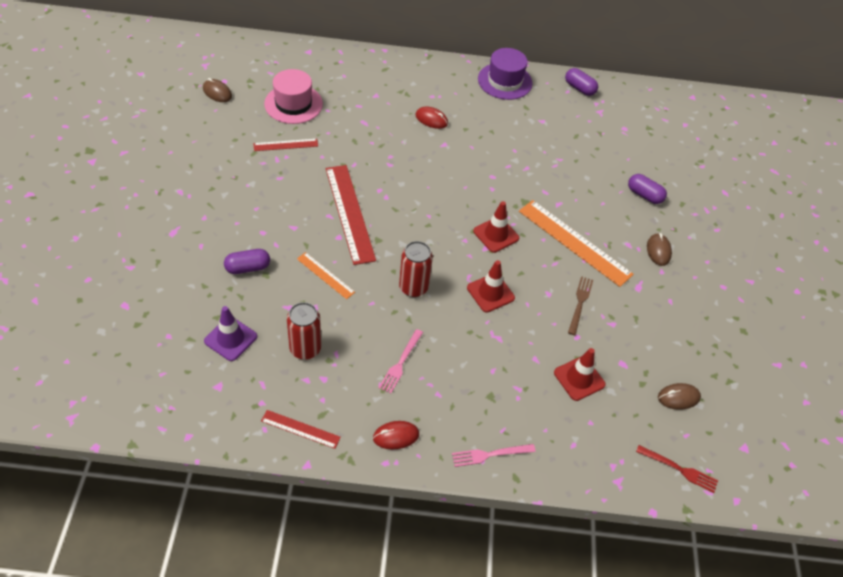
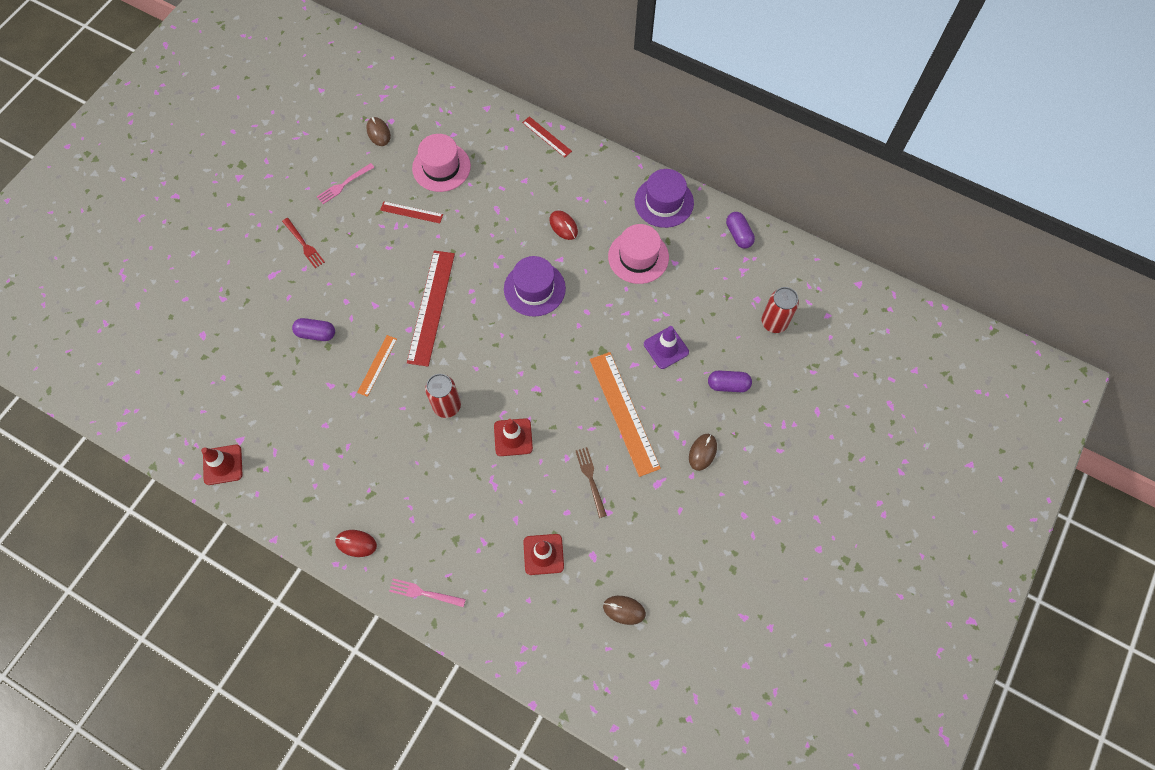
camera: 30 degrees right, 15 degrees up
(230, 339) = (270, 399): purple traffic cone -> purple traffic cone (666, 348)
(300, 429) = (284, 505): red ruler -> red ruler (547, 137)
(305, 349) = (324, 432): red can -> red can (774, 322)
(325, 275) = (377, 365): orange ruler -> orange ruler turned 45 degrees clockwise
(400, 363) = (395, 477): pink fork -> pink fork (343, 185)
(436, 172) = (534, 289): none -> purple hat
(496, 235) = (553, 377): red traffic cone -> red traffic cone (223, 465)
(509, 125) = (638, 257): none -> pink hat
(580, 303) = (590, 479): brown fork -> brown fork turned 60 degrees counterclockwise
(644, 195) = (728, 385): purple capsule -> purple capsule turned 60 degrees counterclockwise
(680, 469) = (581, 678): red fork -> red fork (304, 245)

